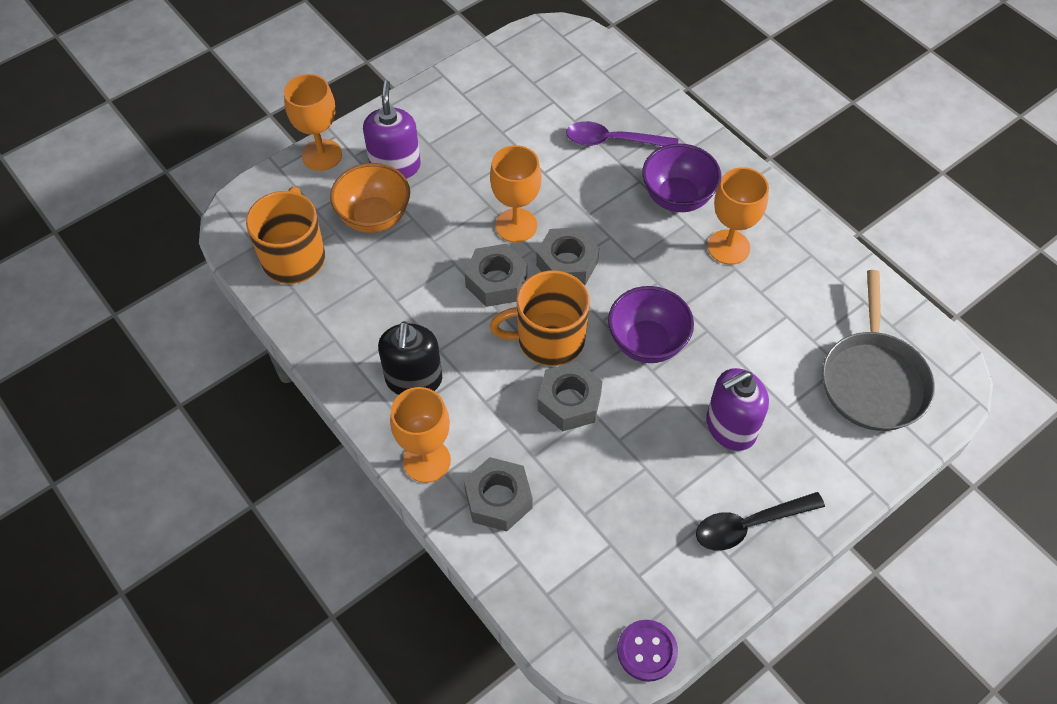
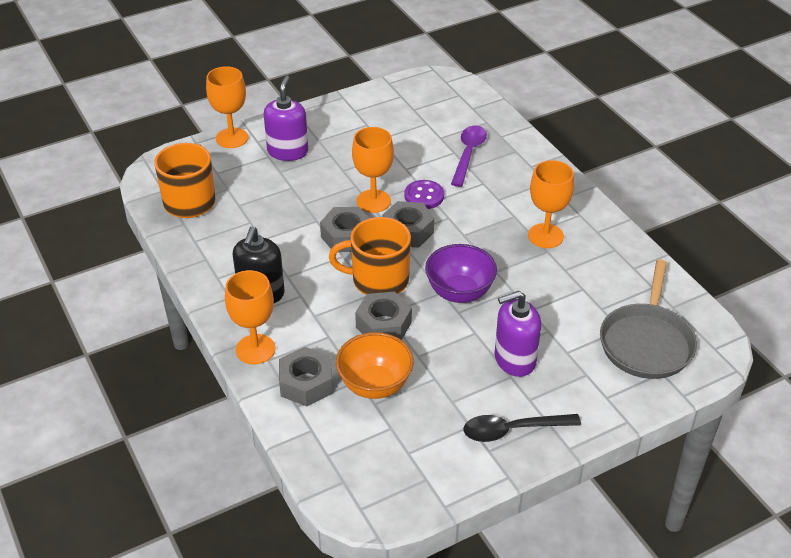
camera: 10 degrees right, 15 degrees down
(374, 217) = (261, 183): orange bowl -> orange bowl (375, 385)
(613, 141) = (468, 154): purple spoon -> purple spoon turned 90 degrees clockwise
(647, 651) = (401, 507): purple button -> purple button (424, 196)
(677, 197) = (511, 197): purple bowl -> none

